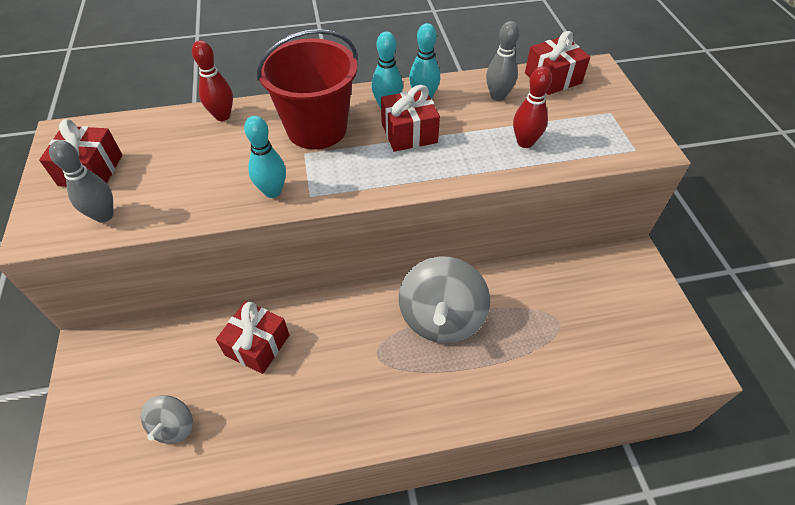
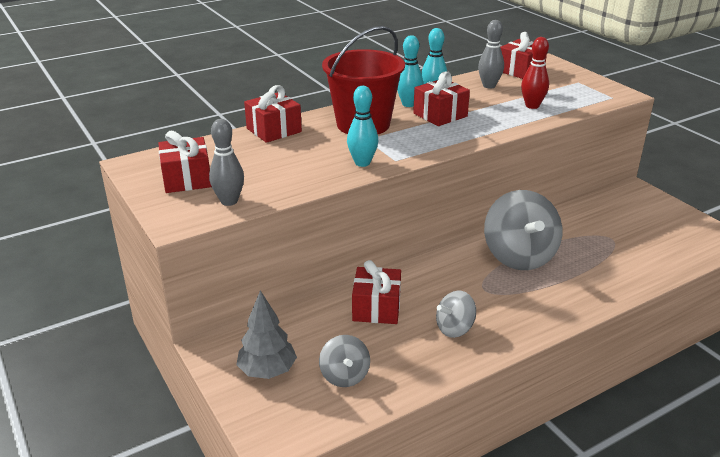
camera: 20 degrees left, 20 degrees down
(112, 394) = (267, 371): none -> grey tree
(222, 116) = (274, 130): red bowling pin -> red gift
(313, 400) = (454, 328): none -> grey spinning top

